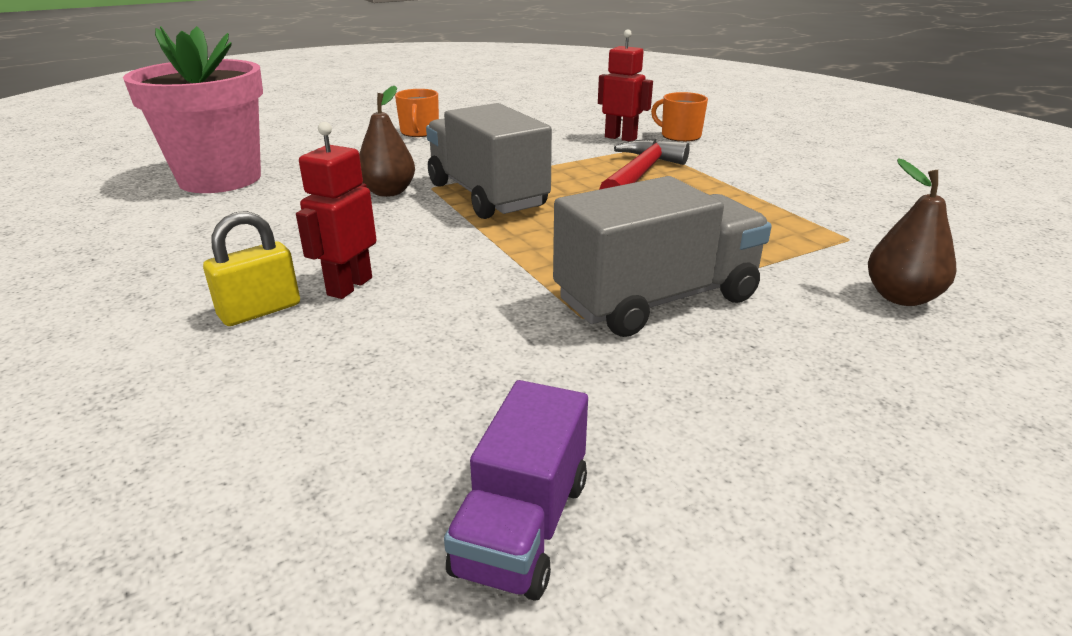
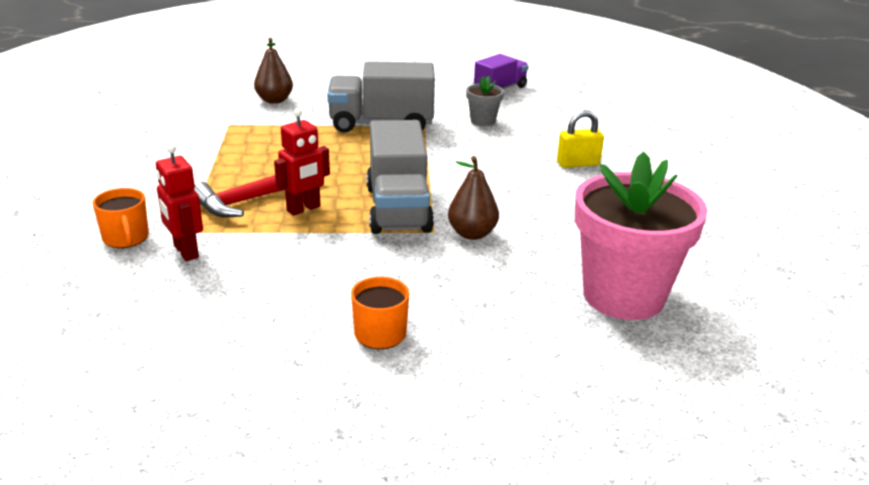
camera: 155 degrees left, 0 degrees up
(349, 286) = (528, 165): red robot -> red robot (304, 209)
(484, 364) = (483, 121): none -> grey flower pot

